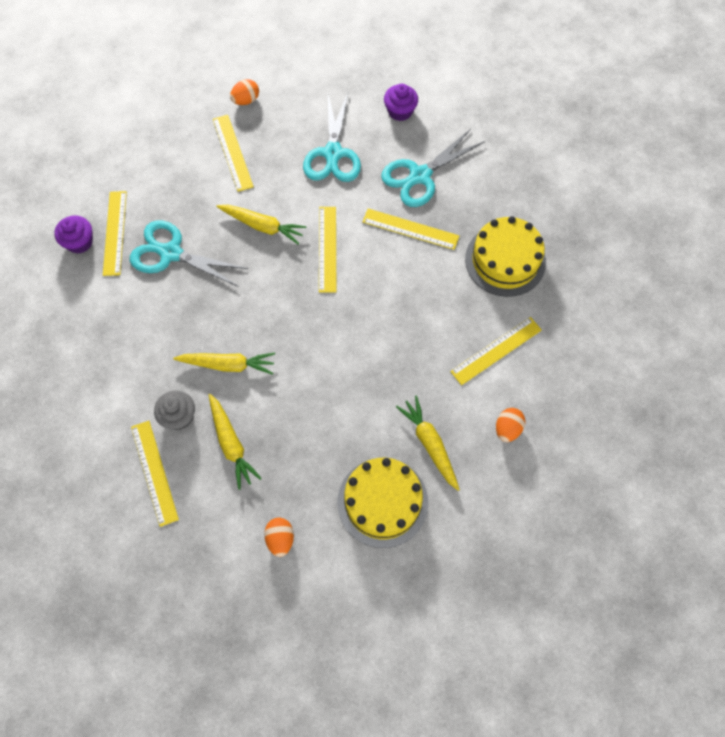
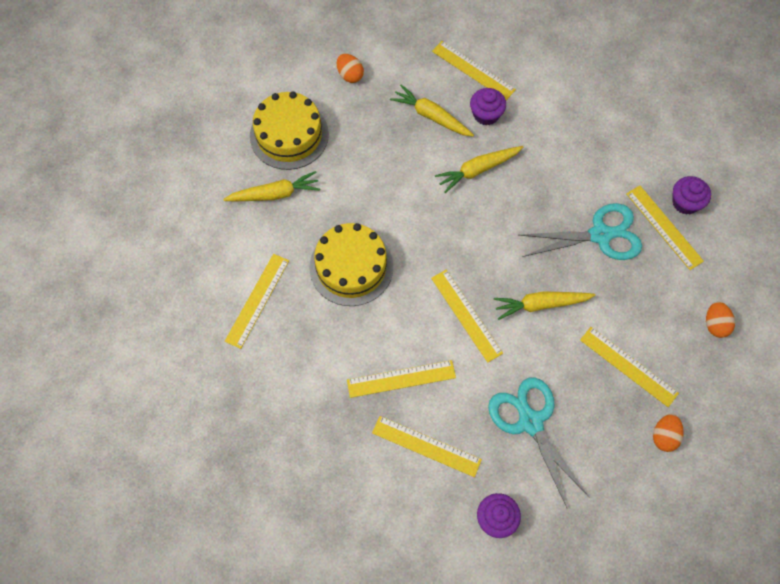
camera: 150 degrees right, 0 degrees up
(179, 416) = (486, 114): grey cupcake -> purple cupcake
(420, 176) = (426, 446): turquoise scissors -> yellow ruler
(429, 444) = (275, 194): yellow carrot -> yellow carrot turned 45 degrees counterclockwise
(505, 260) = (291, 395): yellow cake -> yellow cake (351, 267)
(507, 429) = (216, 238): orange egg -> orange egg (715, 324)

